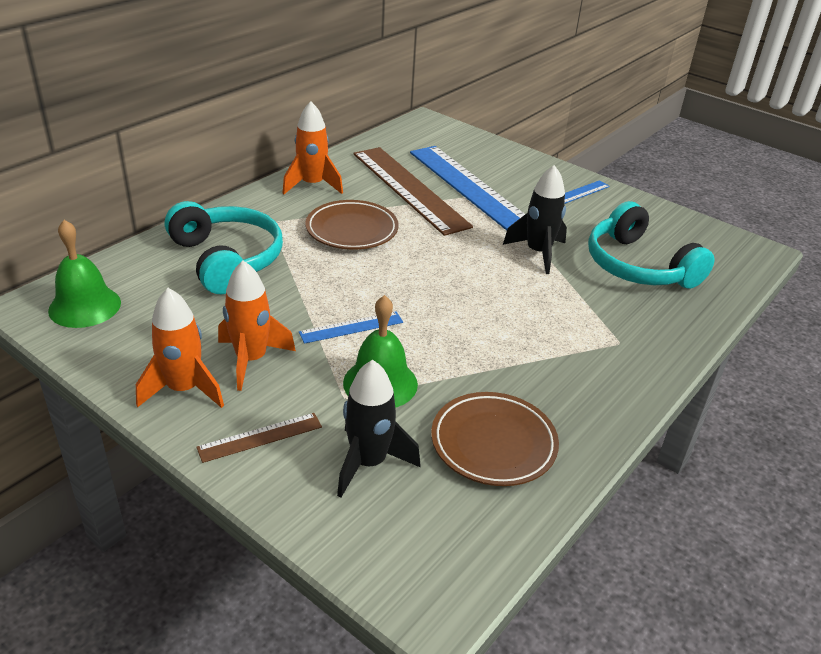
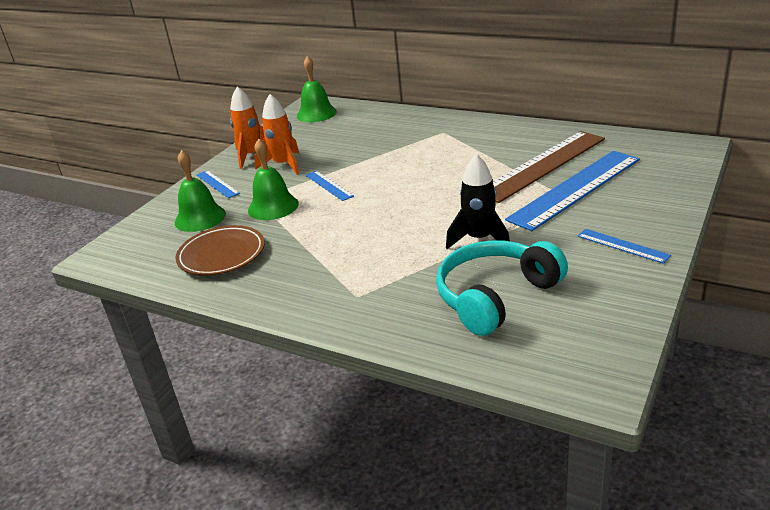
camera: 85 degrees right, 5 degrees down
(226, 259) = (385, 132): turquoise headphones -> none
(260, 437) = (217, 184): brown ruler -> blue ruler
(312, 185) = (510, 131): orange rocket -> none
(352, 230) = (454, 159): brown plate -> none
(368, 463) = (200, 218): black rocket -> green bell

